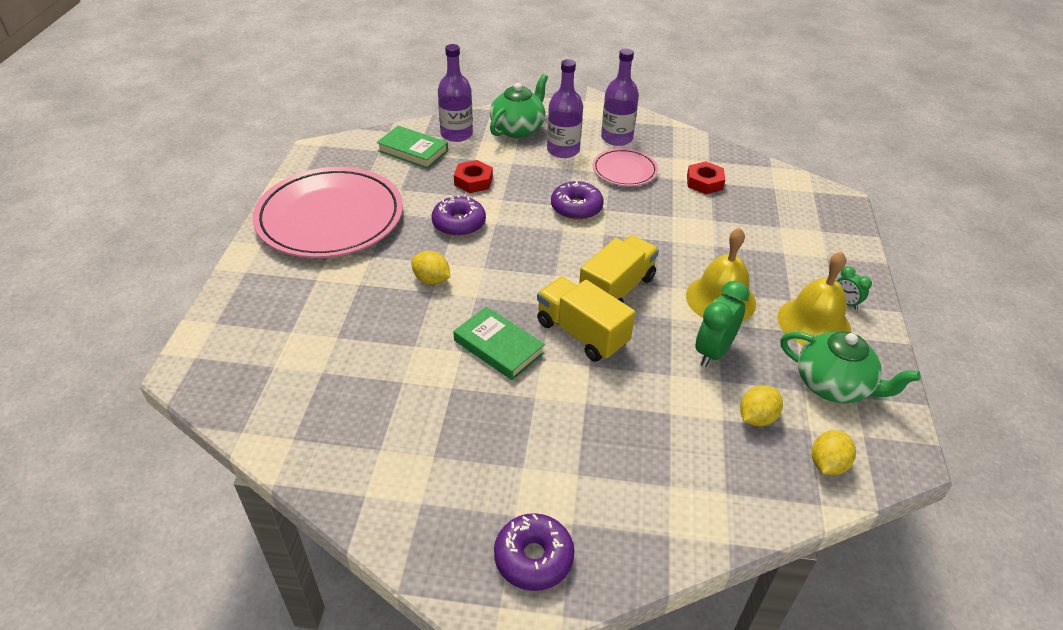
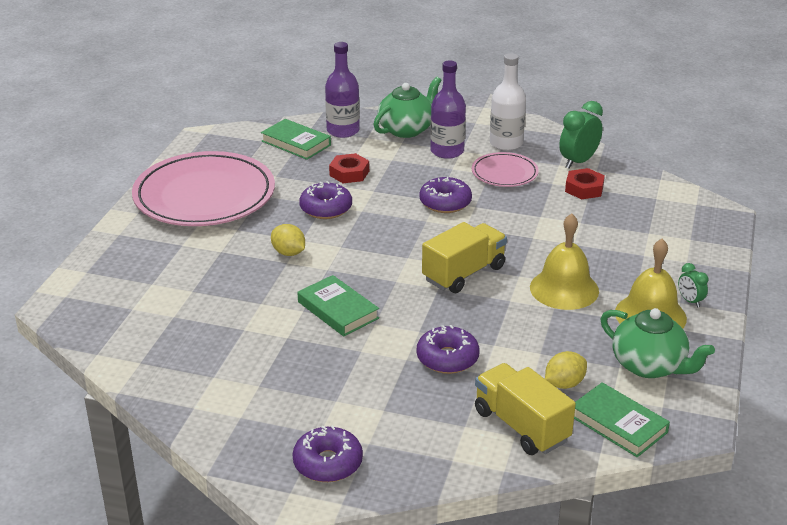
camera: 10 degrees right, 10 degrees down
(582, 333) = (419, 306): yellow truck -> yellow truck (521, 426)
(616, 138) = (506, 143): purple bottle -> white bottle
(628, 397) = (447, 358): none -> purple donut
(713, 352) = (541, 330): green clock -> green clock (578, 162)
(827, 464) = (618, 424): yellow lemon -> green book

